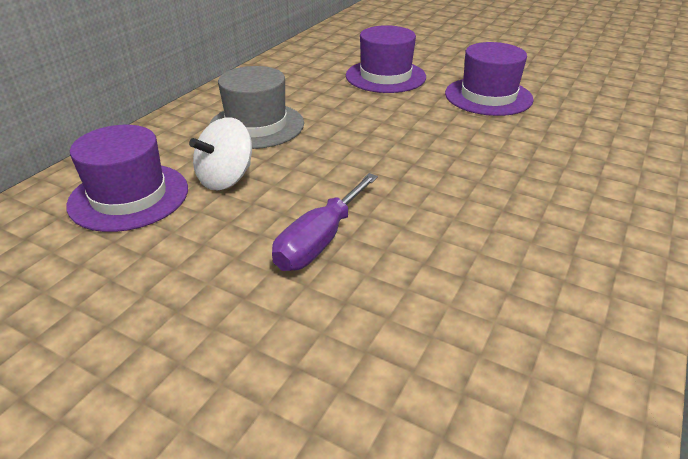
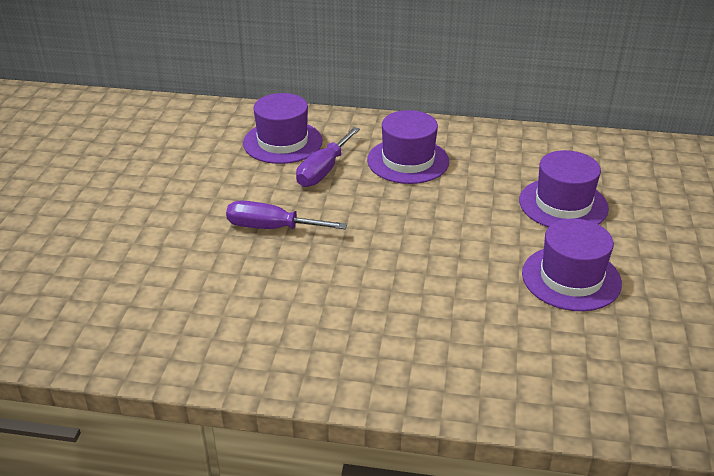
camera: 70 degrees right, 0 degrees up
(226, 179) = (323, 170): white spinning top -> purple screwdriver
(256, 125) = (408, 161): grey hat -> purple hat

